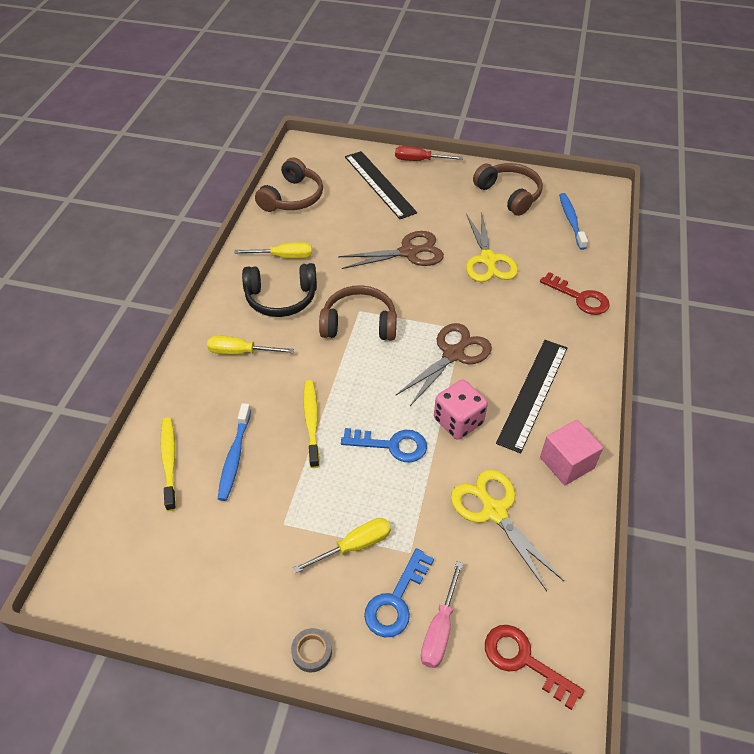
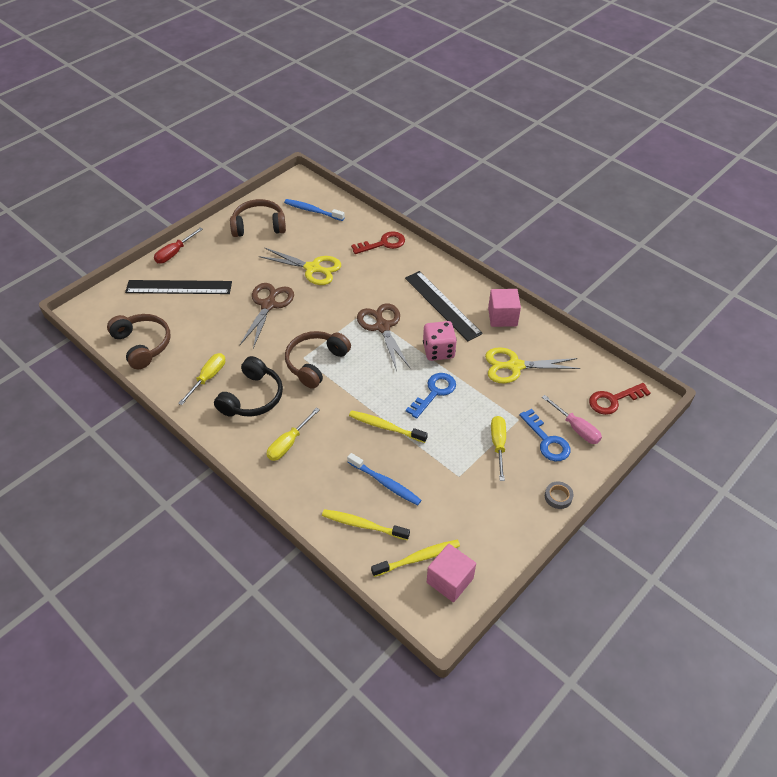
camera: 60 degrees left, 0 degrees up
(132, 578) = (450, 580): none -> pink cube
(149, 532) = (418, 558): none -> yellow toothbrush

